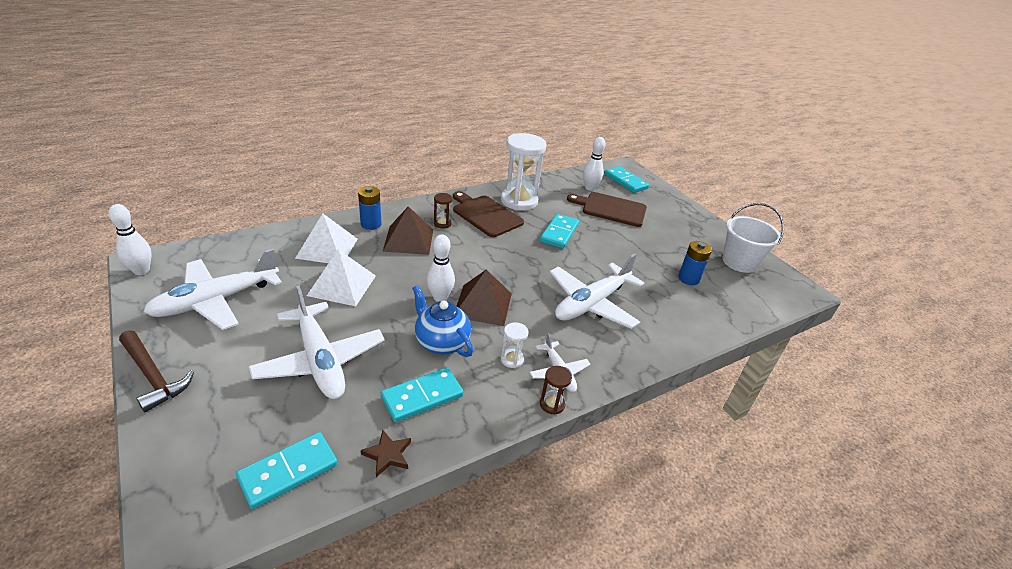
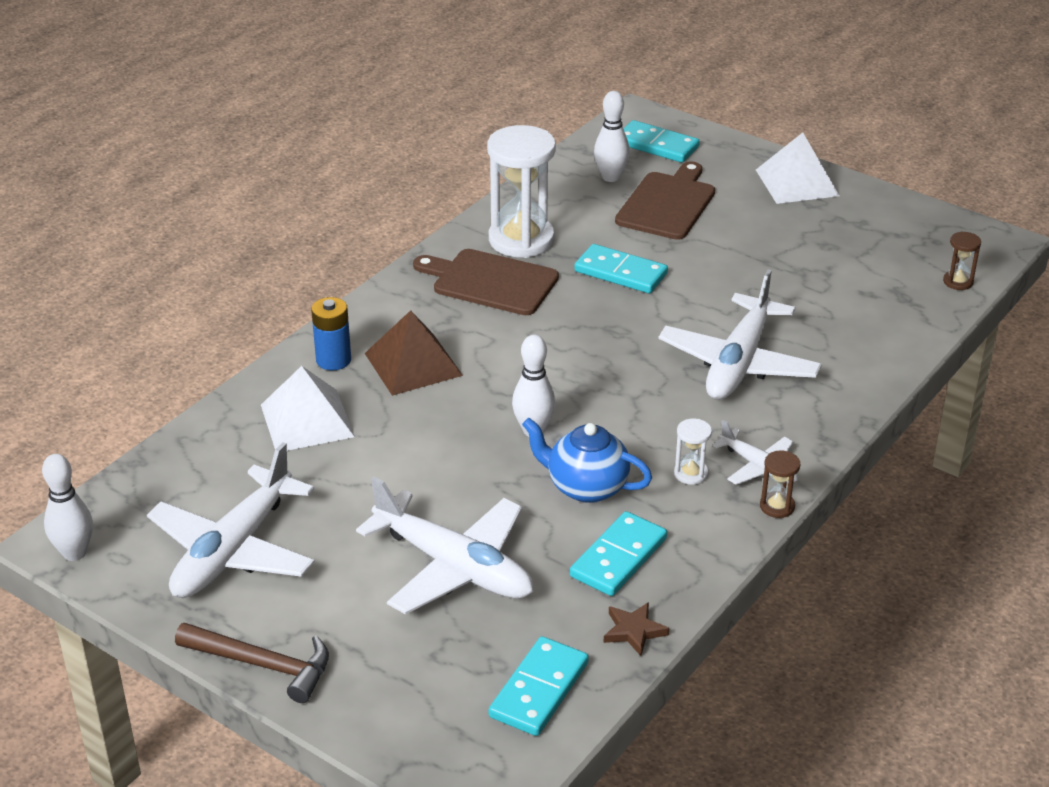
camera: 20 degrees left, 0 degrees up
(342, 285) = (384, 464): white pyramid -> white pyramid (797, 182)
(442, 223) = (439, 320): brown hourglass -> brown hourglass (958, 282)
(482, 304) = (598, 418): brown pyramid -> none
(559, 233) = (620, 273): turquoise domino -> turquoise domino turned 60 degrees counterclockwise
(611, 209) = (667, 204): brown cutting board -> brown cutting board turned 120 degrees clockwise
(688, 279) = (842, 279): blue battery -> none
(739, 262) = (896, 228): white bucket -> none

